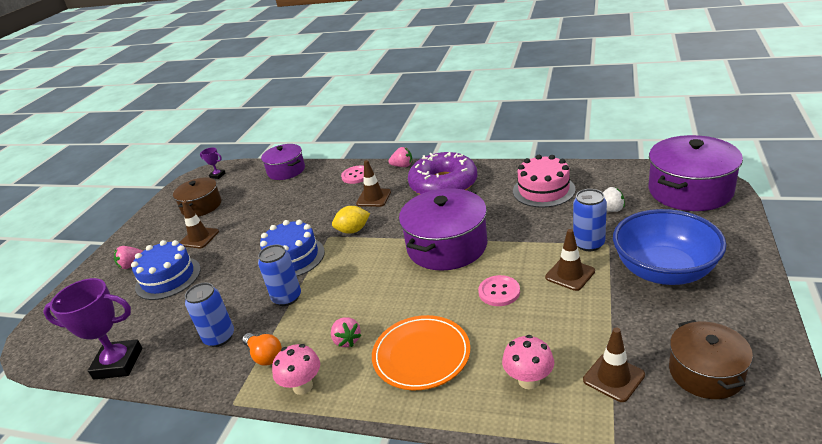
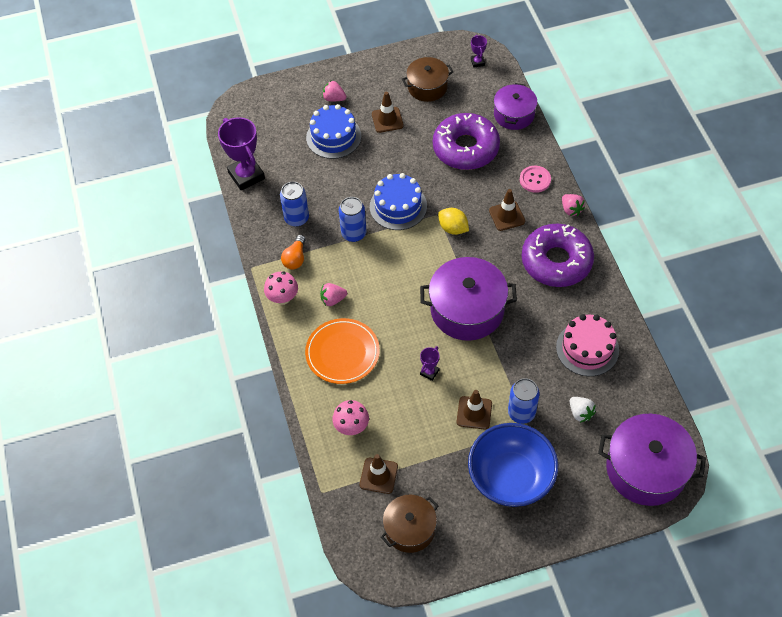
camera: 55 degrees right, 25 degrees up
(284, 202) = (465, 148): none -> purple donut
(347, 340) = (333, 299): pink strawberry -> pink strawberry turned 45 degrees clockwise
(499, 292) = (429, 372): pink button -> purple trophy

